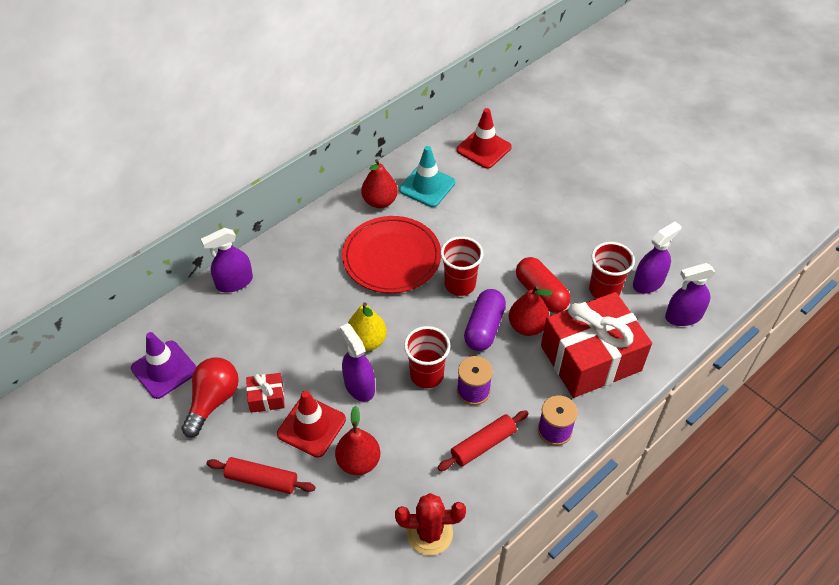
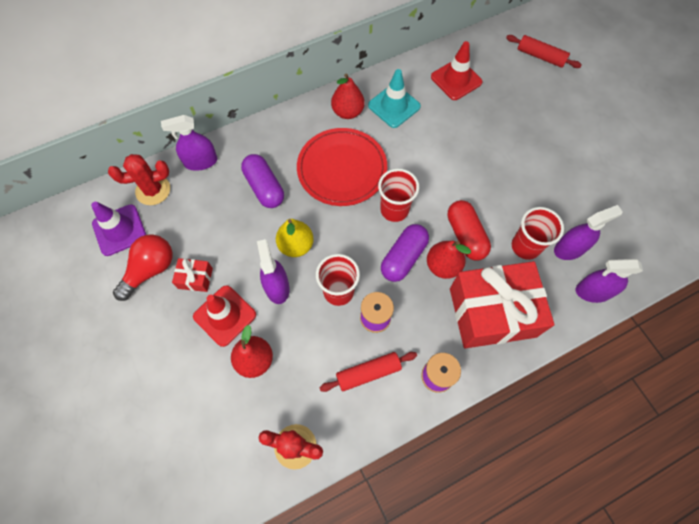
camera: 15 degrees right, 15 degrees up
(189, 322) = (153, 190): none -> red cactus
(262, 480) = (168, 355): red rolling pin -> red rolling pin (540, 56)
(313, 293) = (264, 187): none -> purple capsule

